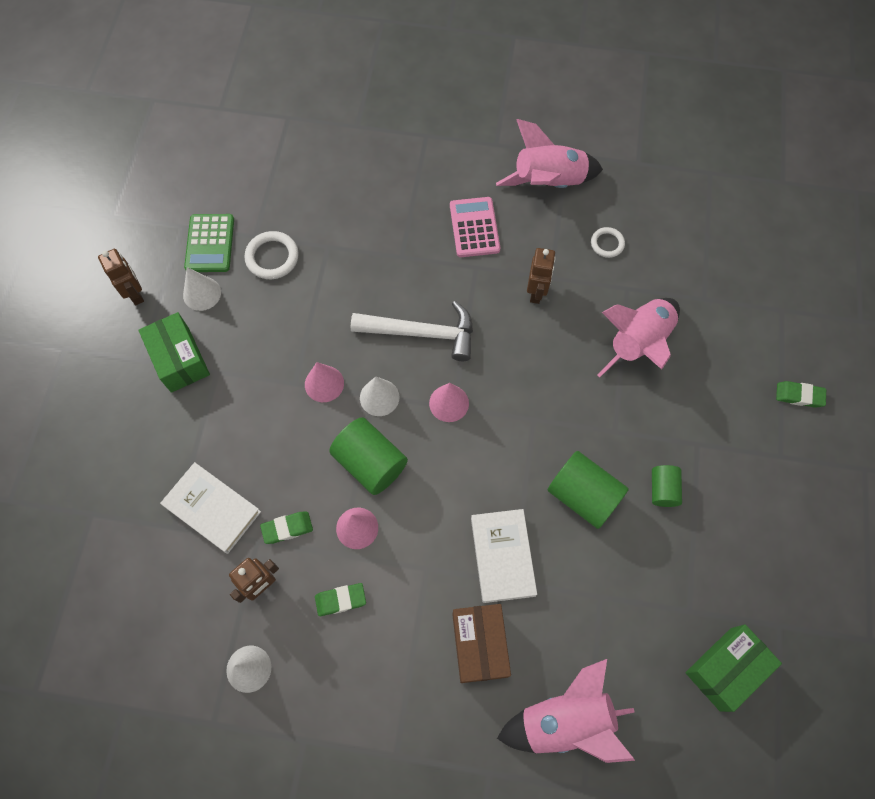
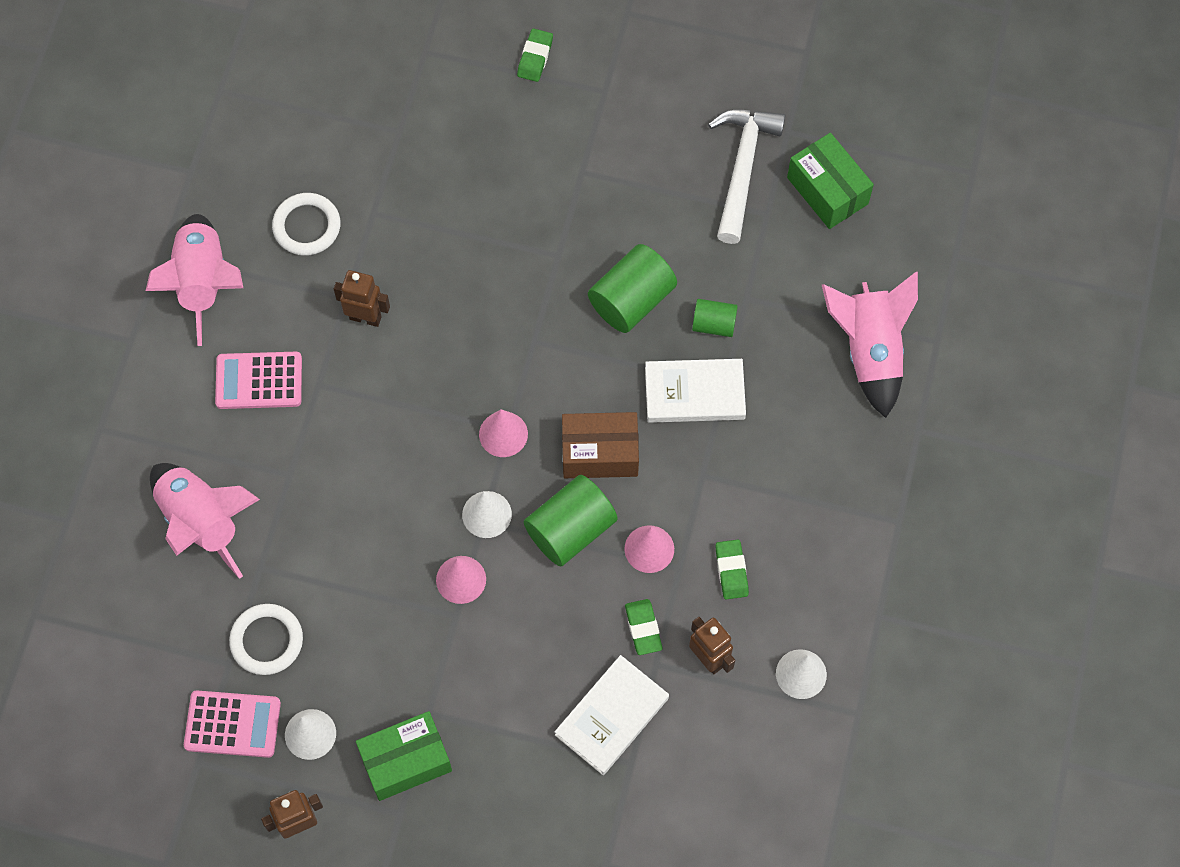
camera: 85 degrees left, 0 degrees up
(210, 243) = (232, 724): green calculator -> pink calculator
(421, 333) = (405, 458): white hammer -> white hammer (742, 169)
(479, 645) = (789, 427): brown box -> brown box (600, 453)
(607, 244) = (307, 226): white ring -> white ring, size x1.56
(638, 343) = (449, 213): pink rocket -> pink rocket (202, 521)
(662, 489) = (632, 217): green cylinder -> green cylinder (714, 324)

